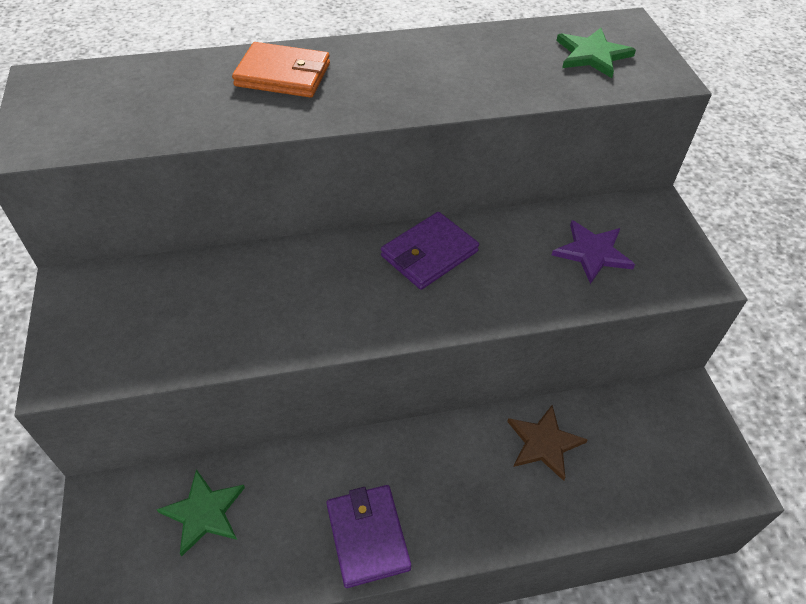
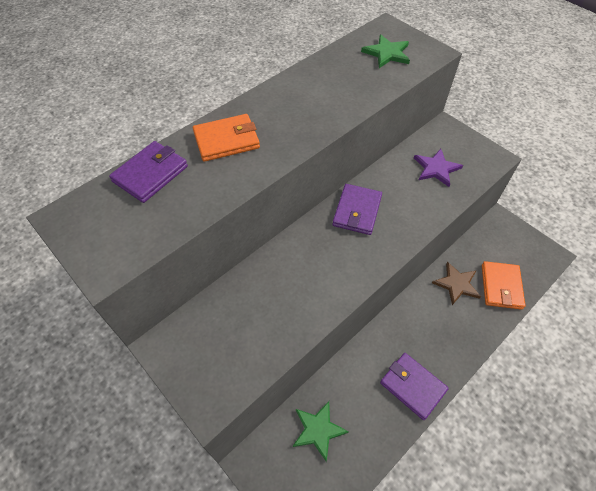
camera: 30 degrees left, 5 degrees up
(166, 75) = (150, 174): none -> purple wallet
(612, 484) = (501, 286): none -> orange wallet

